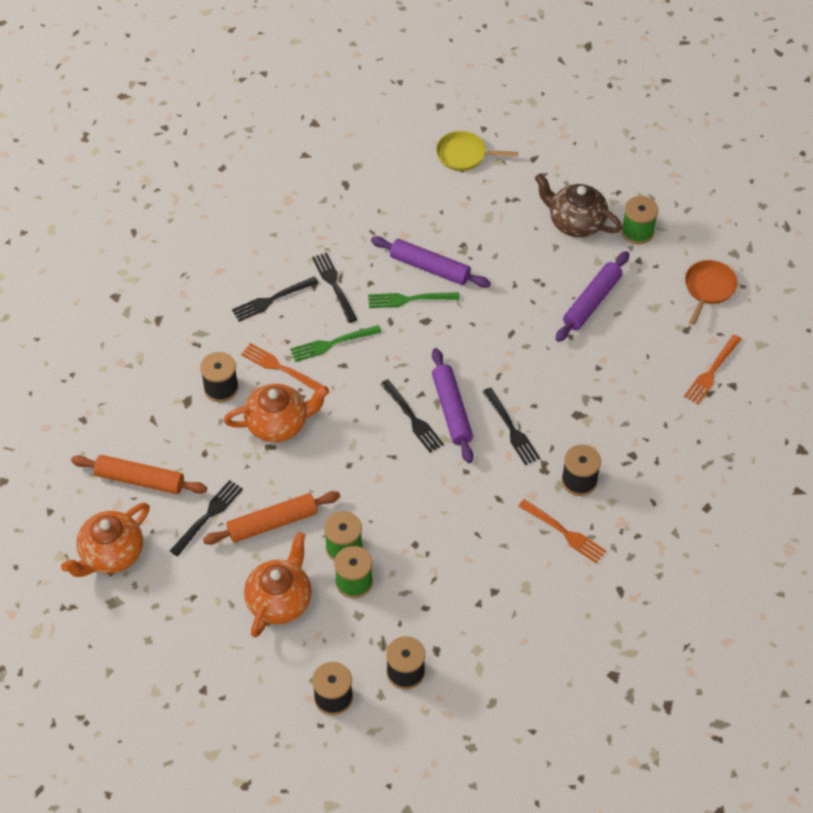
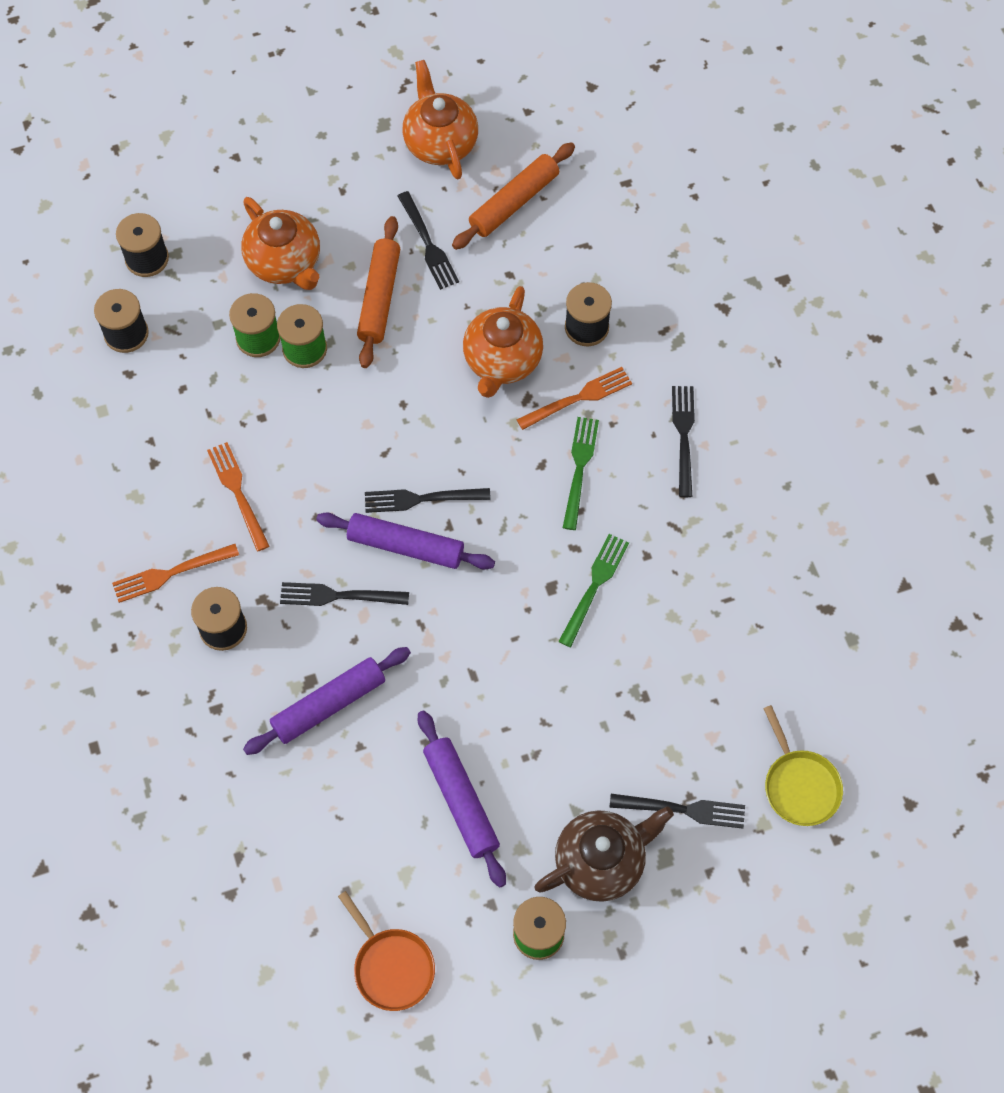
camera: 120 degrees right, 10 degrees up
(334, 285) = (667, 513): black fork -> black fork (683, 809)
(430, 268) = (630, 636): purple rolling pin -> purple rolling pin (328, 704)
(464, 155) = (799, 785): yellow pan -> yellow pan turned 120 degrees clockwise
(711, 372) = (265, 881): orange fork -> orange fork (237, 492)

